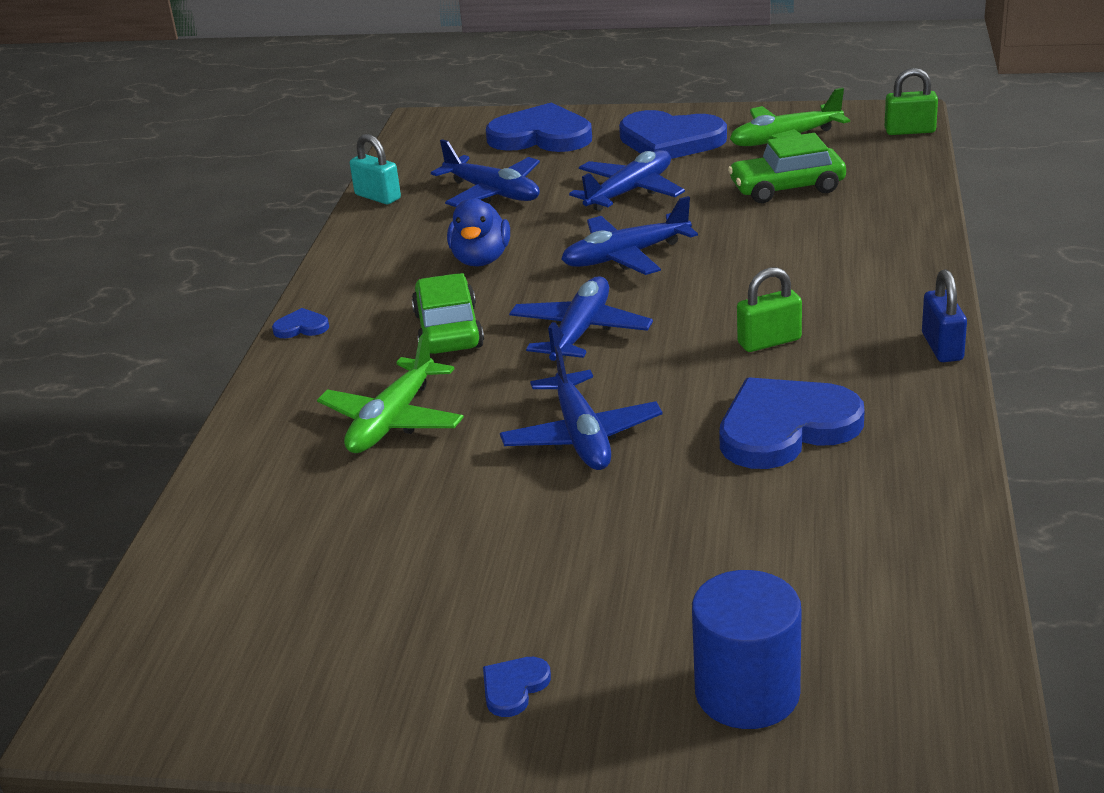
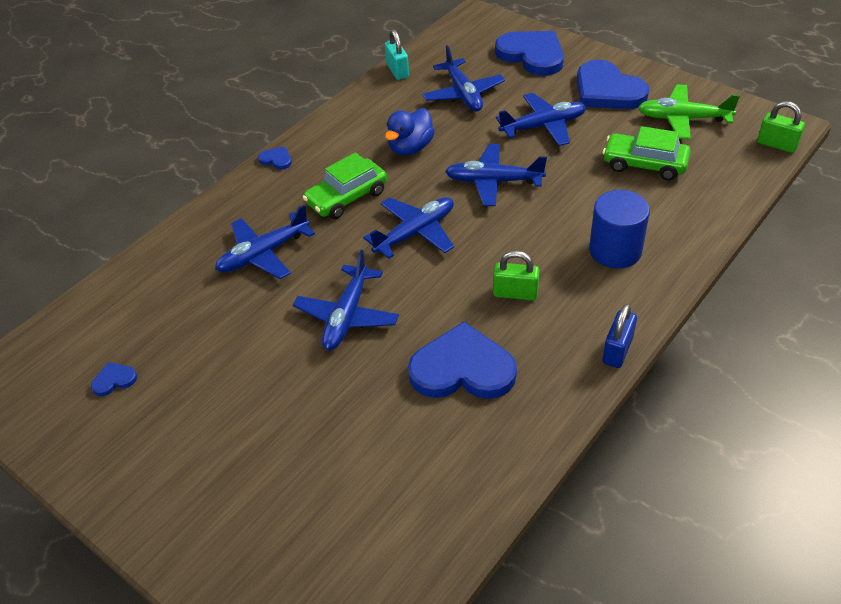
camera: 30 degrees right, 15 degrees up
(392, 421) = (263, 254): green plane -> blue plane
(448, 330) = (347, 197): green car -> green car turned 150 degrees counterclockwise
(514, 687) = (165, 479): blue heart -> blue heart (114, 380)
(747, 692) = (268, 554): blue cylinder -> blue cylinder (615, 250)

